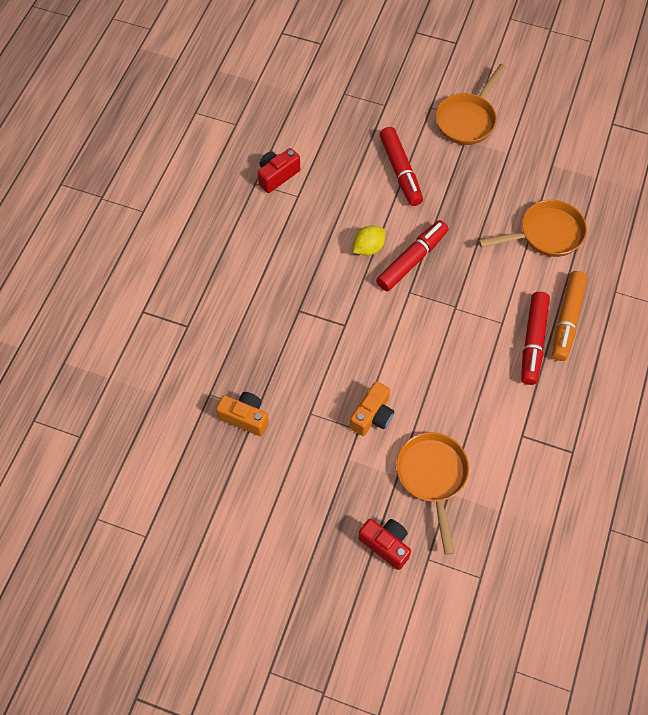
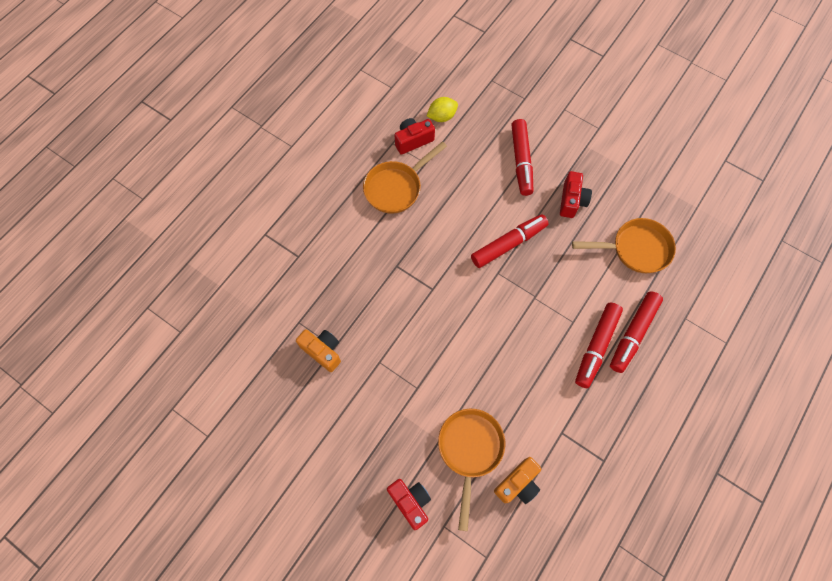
camera: 15 degrees right, 5 degrees up
(368, 248) = (473, 224): yellow lemon -> yellow lemon (442, 117)
(372, 416) = (433, 379): orange camera -> orange camera (518, 483)
(465, 200) = (571, 201): none -> red camera
(467, 119) = (594, 127): orange pan -> orange pan (396, 188)
(567, 320) = (633, 334): orange marker -> red marker

